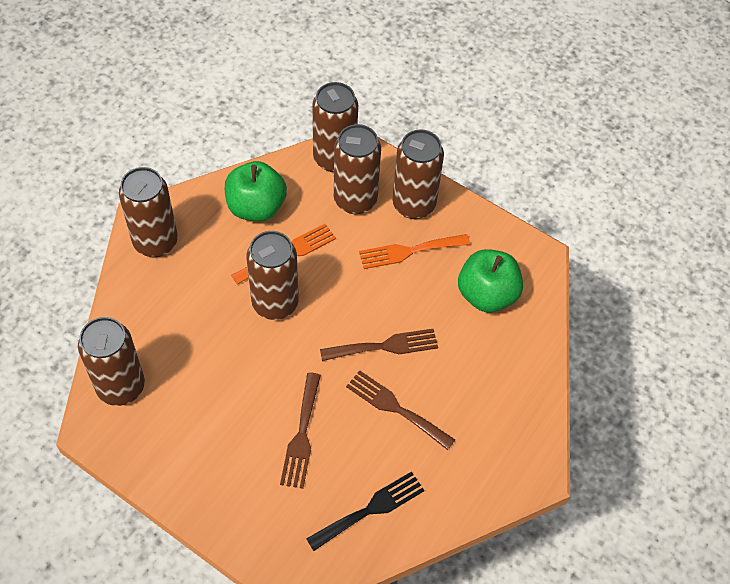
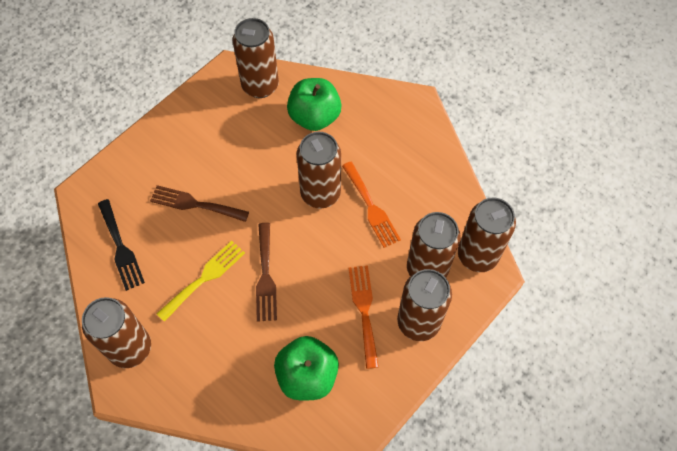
camera: 100 degrees right, 5 degrees up
(155, 242) = (391, 110): brown can -> brown can (130, 348)
(256, 207) = (422, 185): green apple -> green apple (314, 117)
(395, 408) = (204, 278): brown fork -> yellow fork

